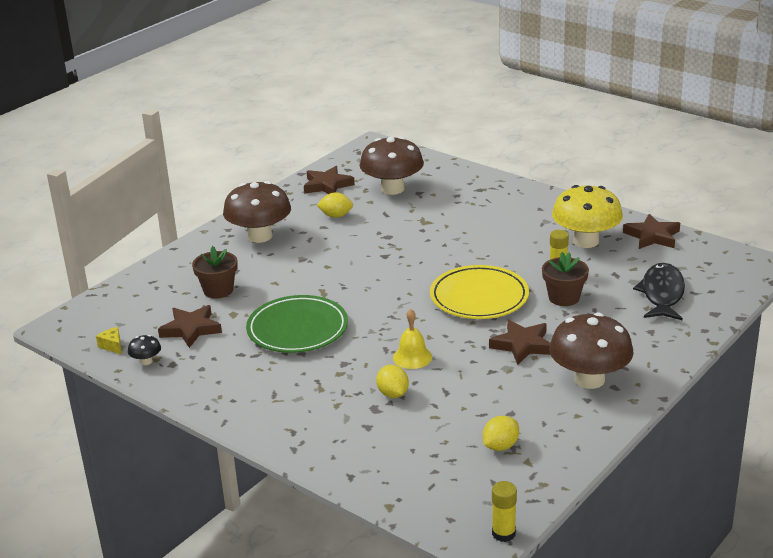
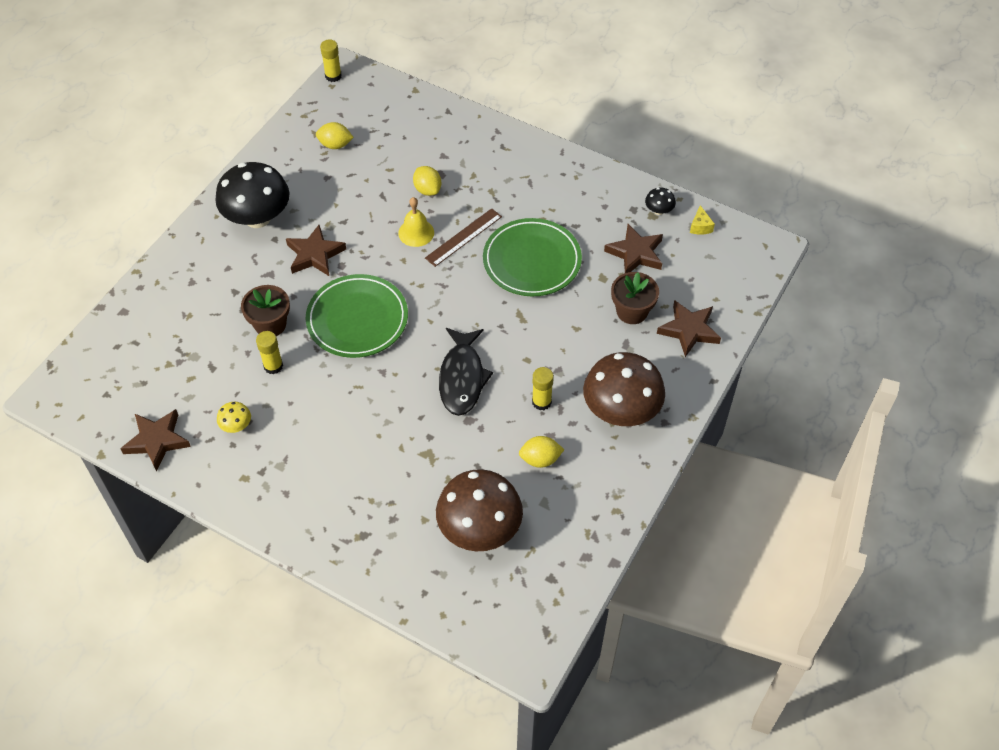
camera: 170 degrees right, 25 degrees up
(112, 346) = (700, 226): yellow cheese -> yellow cheese turned 45 degrees clockwise
(323, 243) = (541, 402): none -> yellow glue stick
(327, 185) = (569, 532): brown star -> brown star (689, 330)
(362, 351) = (463, 237): none -> brown ruler
(479, 297) = (357, 319): yellow plate -> green plate
(500, 446) = (335, 145): yellow lemon -> yellow lemon turned 60 degrees clockwise
(585, 241) = (236, 425): yellow mushroom -> yellow mushroom, size x0.42
(589, 379) = (257, 218): brown mushroom -> black mushroom
(662, 294) = (169, 337): black fish -> black fish (462, 378)

